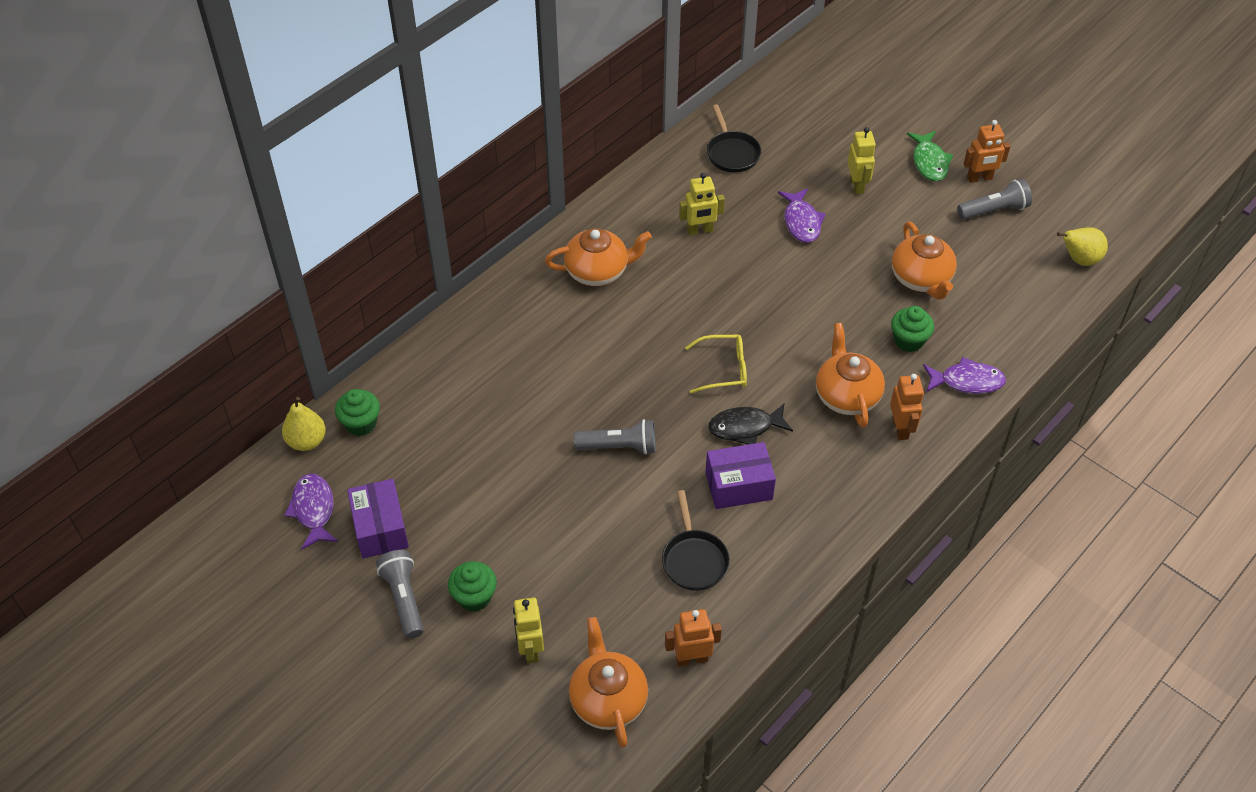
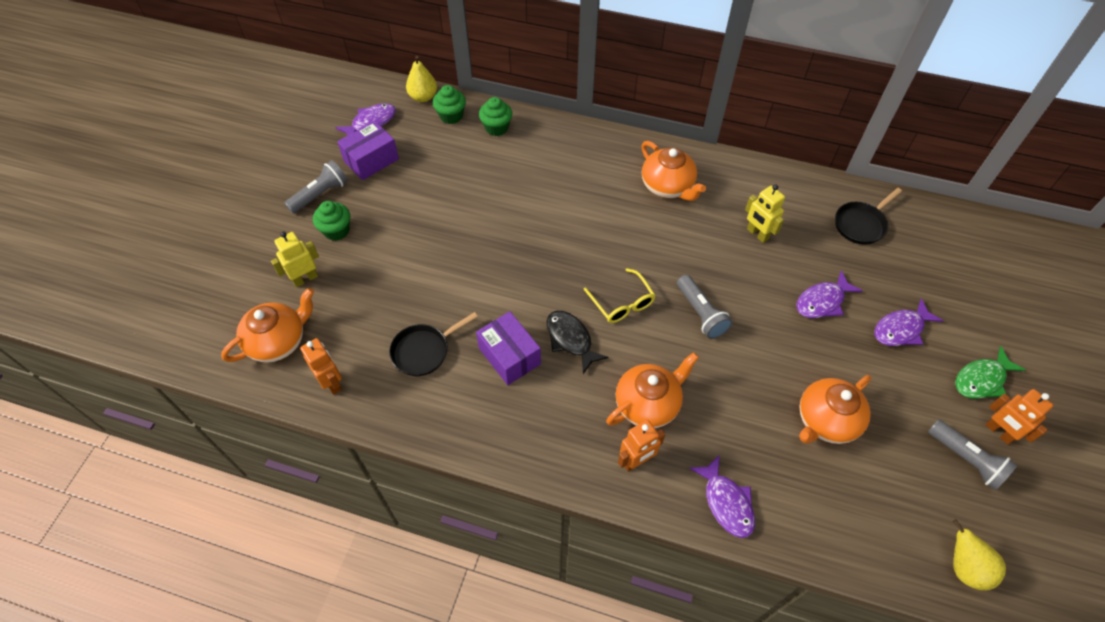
camera: 65 degrees right, 5 degrees up
(619, 447) = (507, 263): grey flashlight -> grey flashlight (701, 314)
(857, 185) = (901, 329): yellow robot -> purple fish
(908, 341) = (743, 434): green cupcake -> green cupcake (496, 128)

